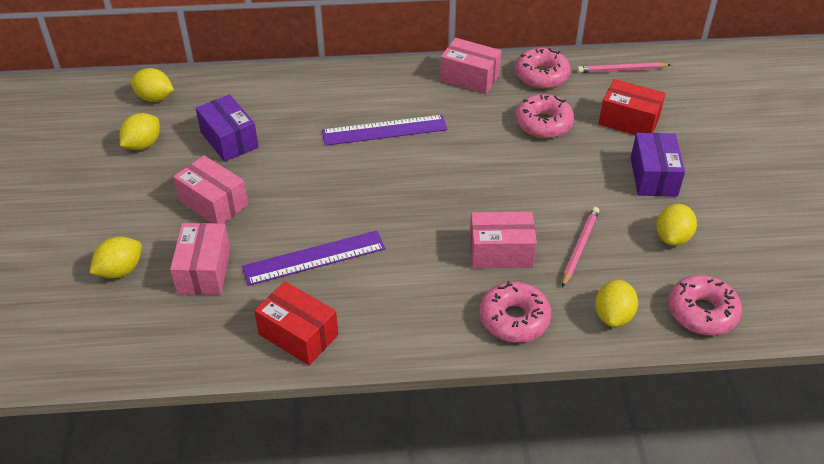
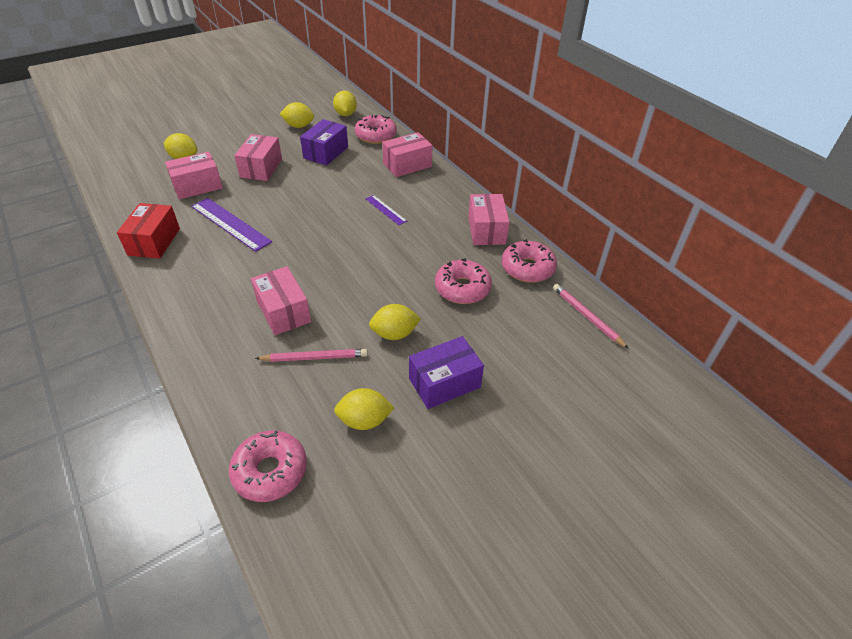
camera: 60 degrees right, 0 degrees up
(313, 88) = (407, 165): none -> pink box
(384, 130) = (385, 210): purple ruler -> purple ruler, size x0.54
(514, 319) = (209, 342): pink donut -> pink donut (376, 136)
(613, 316) = (238, 404): yellow lemon -> yellow lemon (394, 334)
(629, 121) = (514, 343): red box -> none

